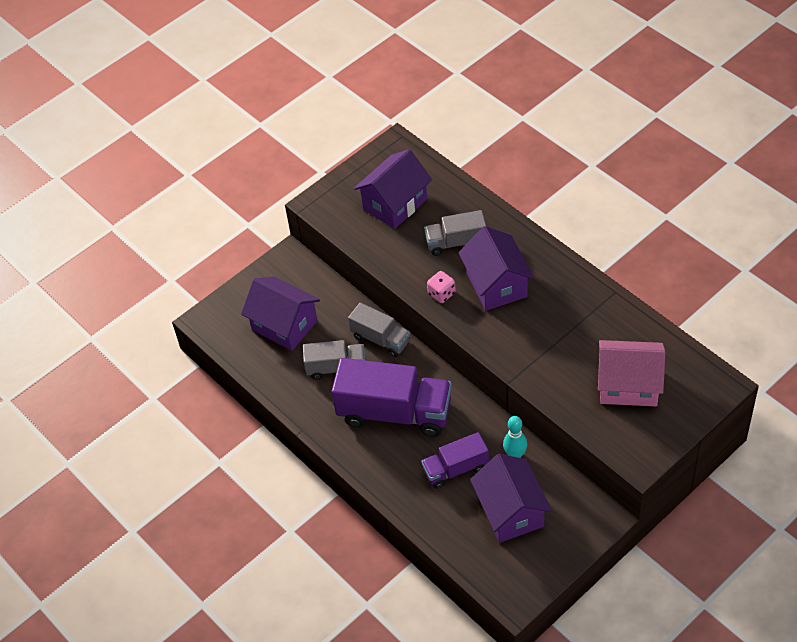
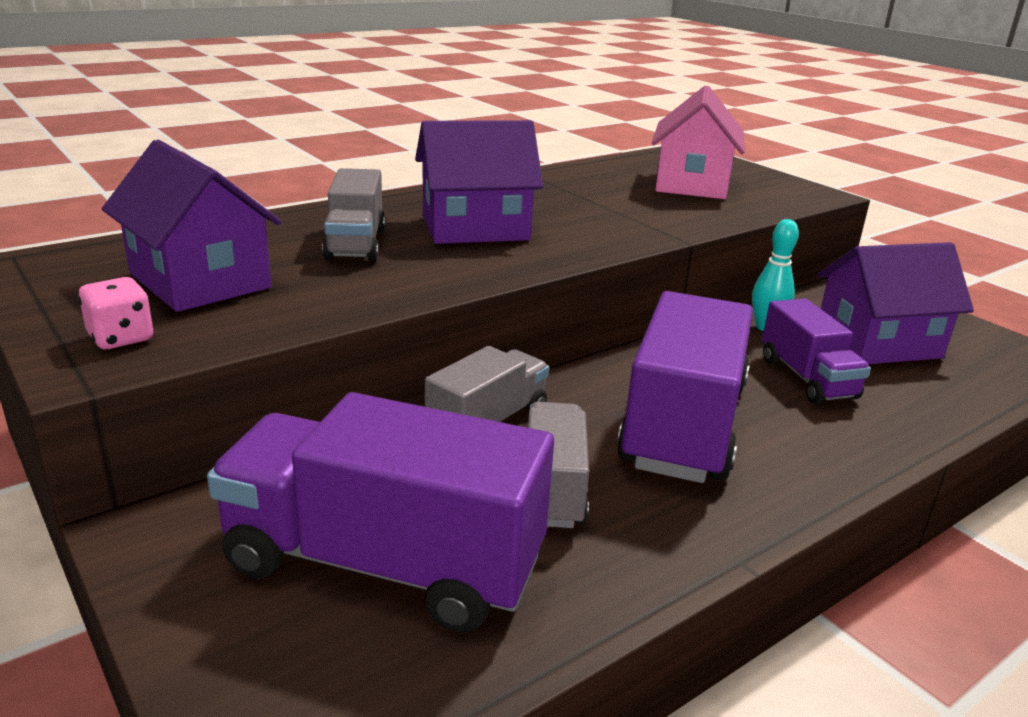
camera: 90 degrees left, 25 degrees down
(284, 325) = (384, 563): purple house -> purple truck
(441, 294) = (474, 266): pink dice -> pink dice (121, 338)

